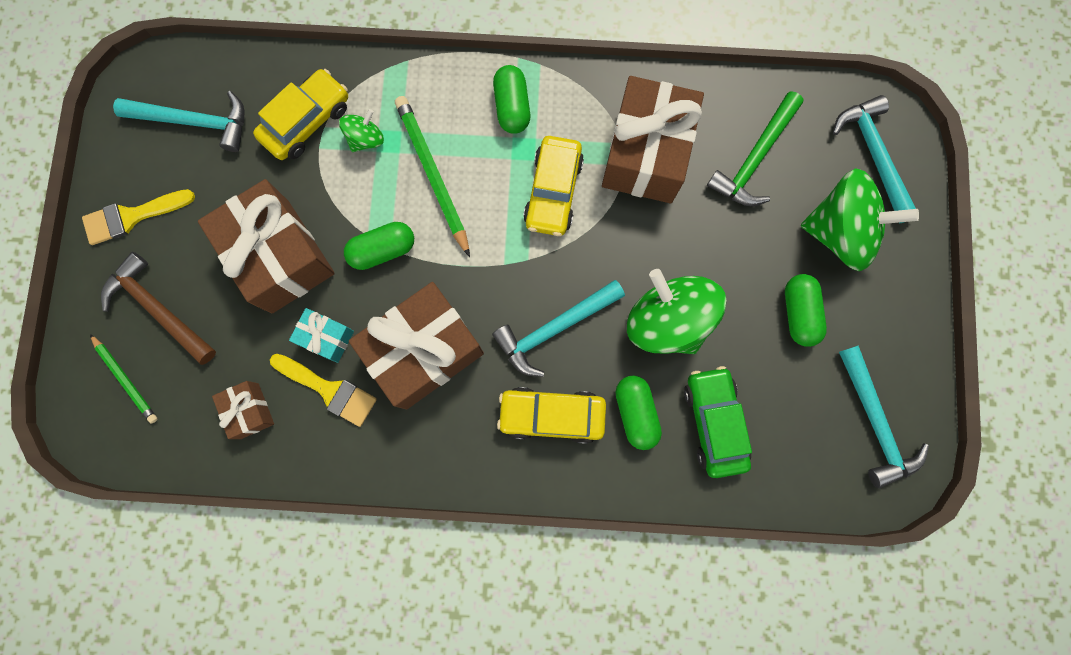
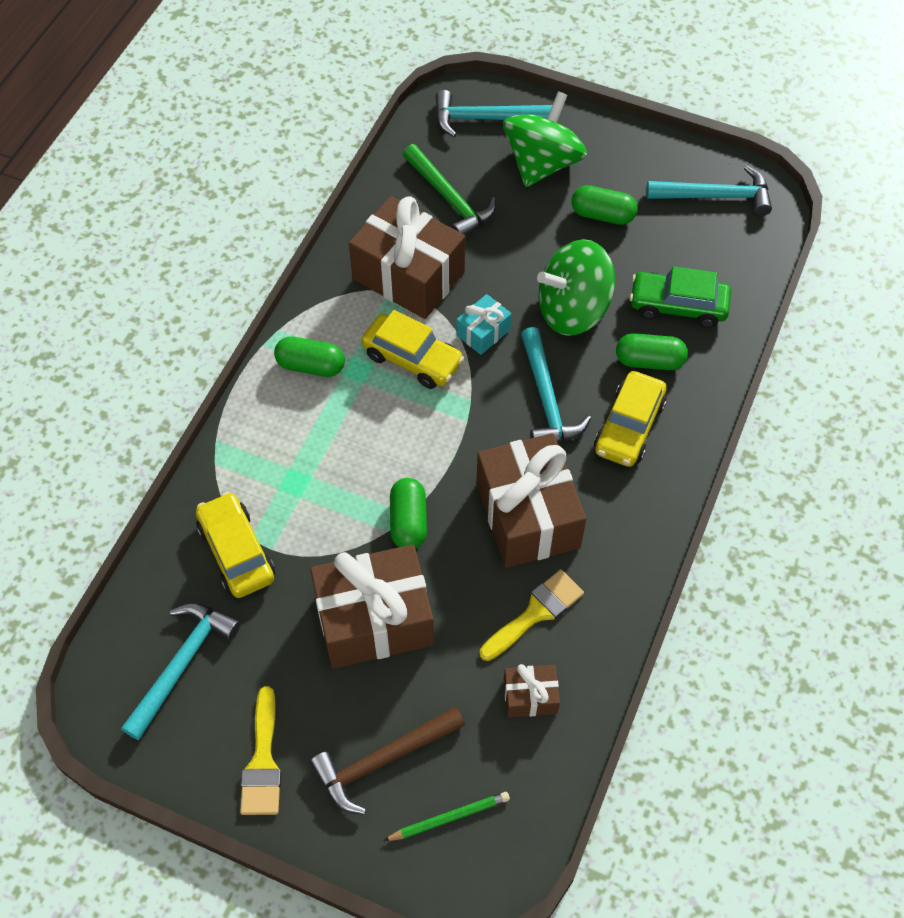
camera: 70 degrees left, 20 degrees down
(326, 338) = (480, 600): turquoise gift -> turquoise gift (483, 332)
(366, 139) = (282, 502): green spinning top -> none
(432, 174) = (349, 454): green pencil -> none

